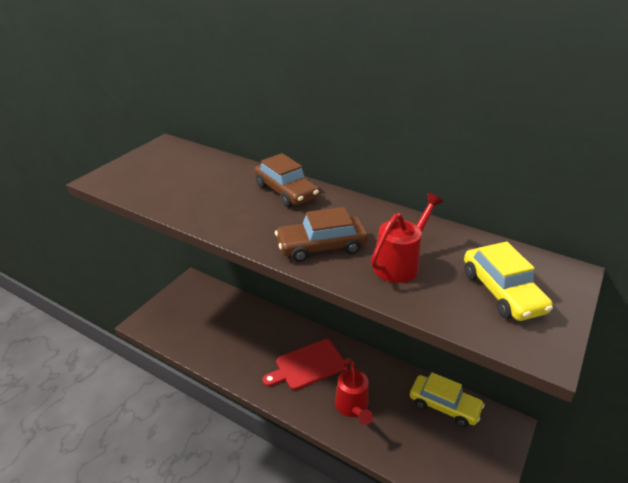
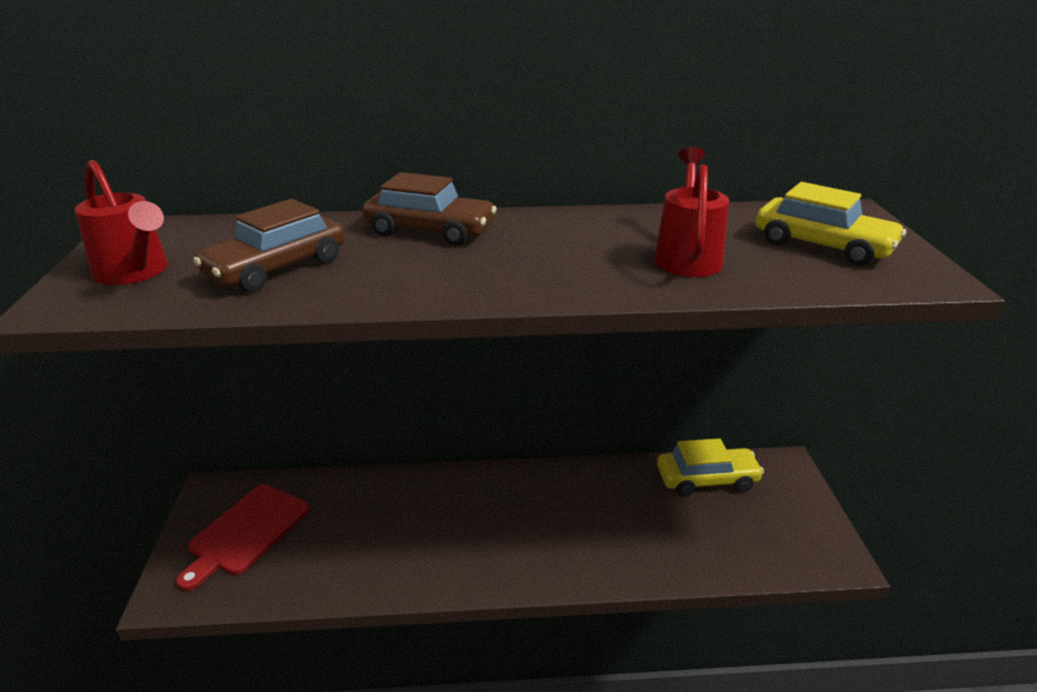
camera: 35 degrees left, 5 degrees down
(307, 365) = (505, 518): red cutting board -> red cutting board (246, 532)
(321, 246) = (569, 271): brown car -> brown car (277, 268)
(353, 407) = (610, 537): red watering can -> red watering can (135, 273)

